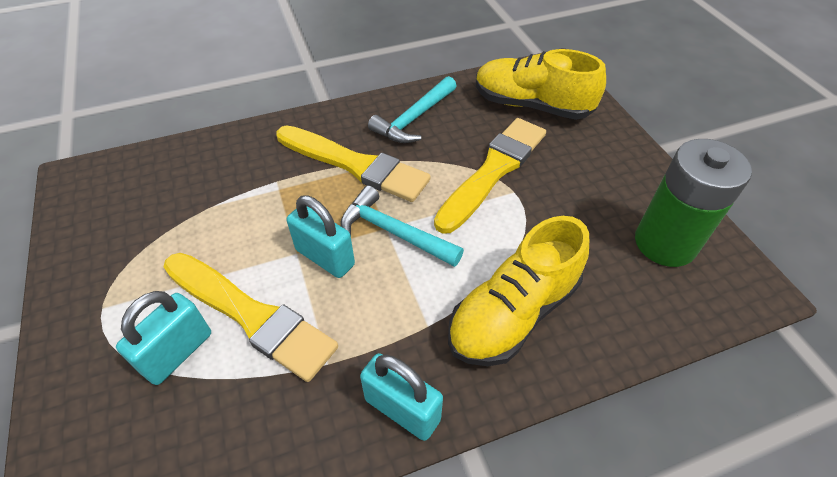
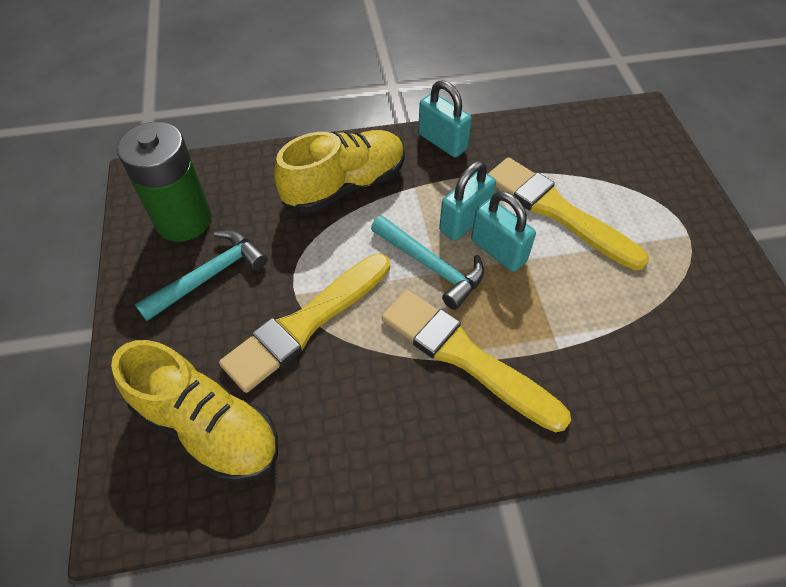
camera: 170 degrees left, 5 degrees up
(178, 353) = (609, 194): turquoise padlock -> turquoise padlock (464, 221)
(414, 118) = (379, 428): turquoise hammer -> turquoise hammer (209, 276)

